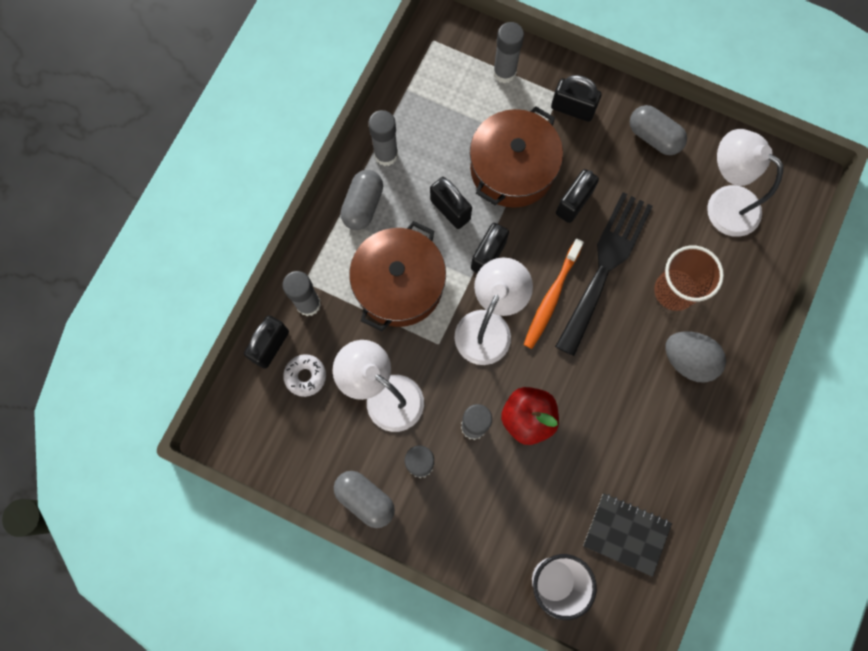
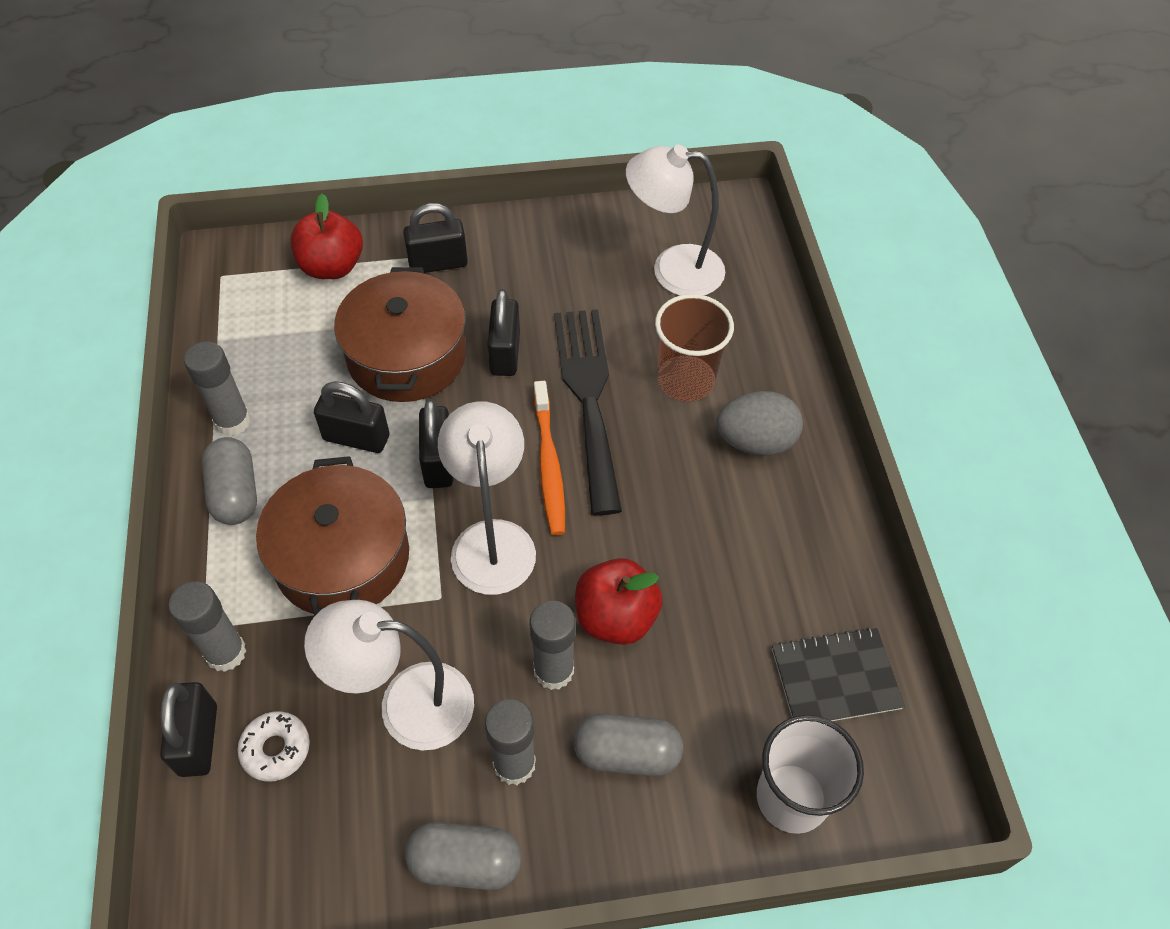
camera: 35 degrees left, 20 degrees down
(504, 72) = (332, 267): grey glue stick -> red apple
(653, 137) = (550, 246): grey capsule -> grey capsule (626, 753)

